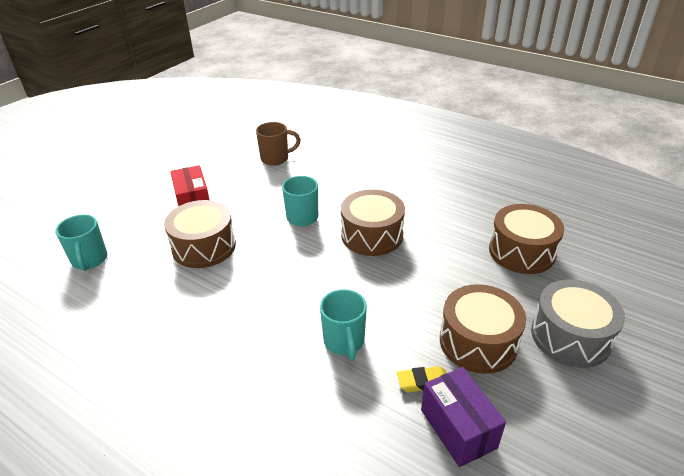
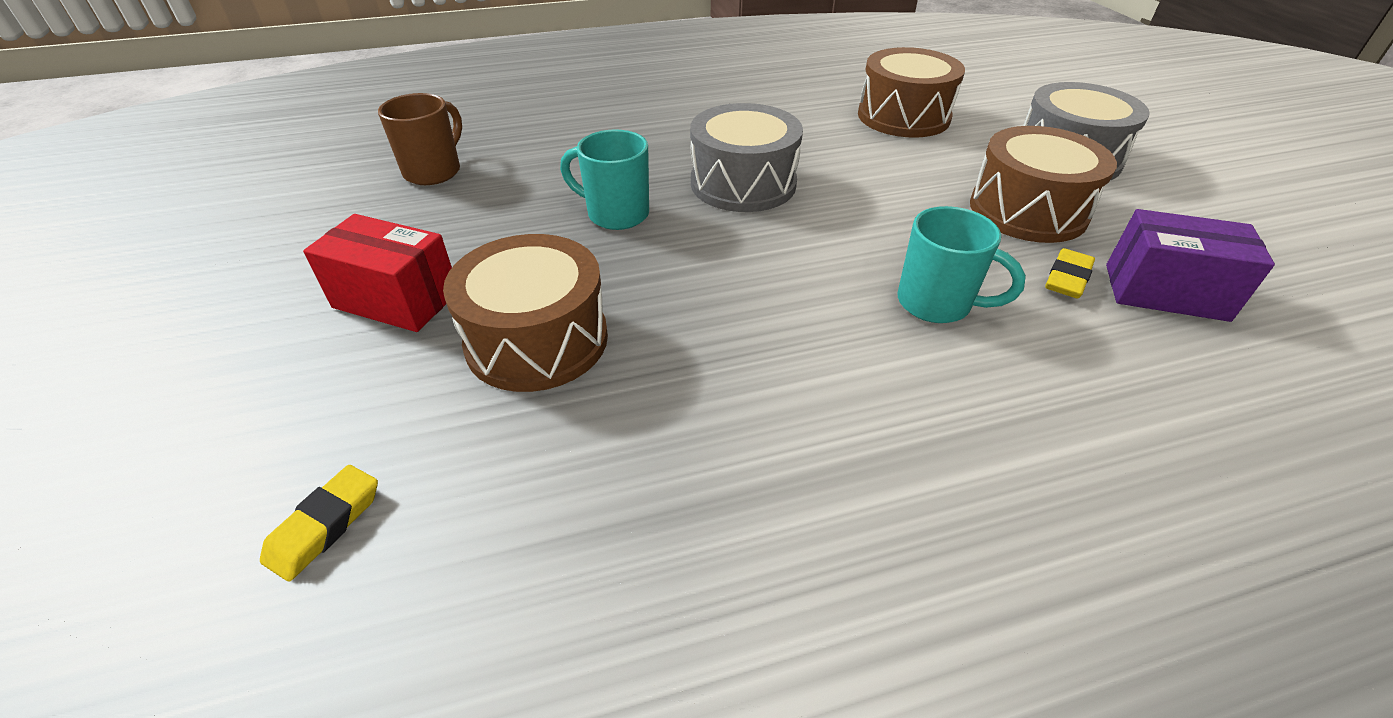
camera: 50 degrees left, 5 degrees up
(89, 260) = (325, 525): turquoise mug -> yellow eraser
(372, 235) = (743, 183): brown drum -> grey drum

